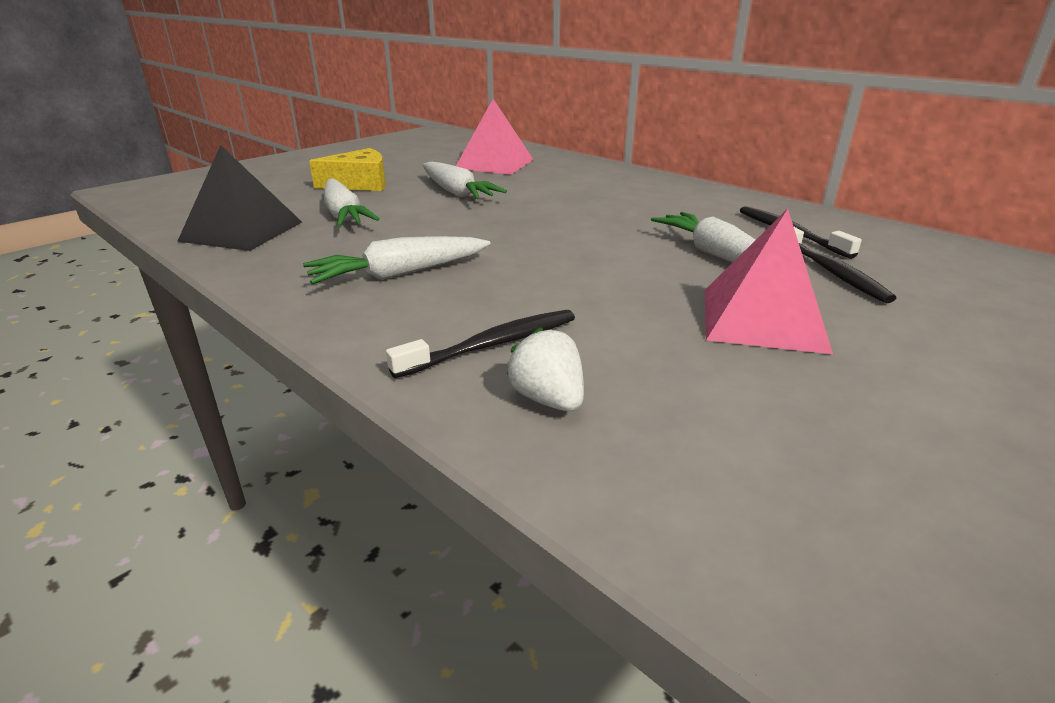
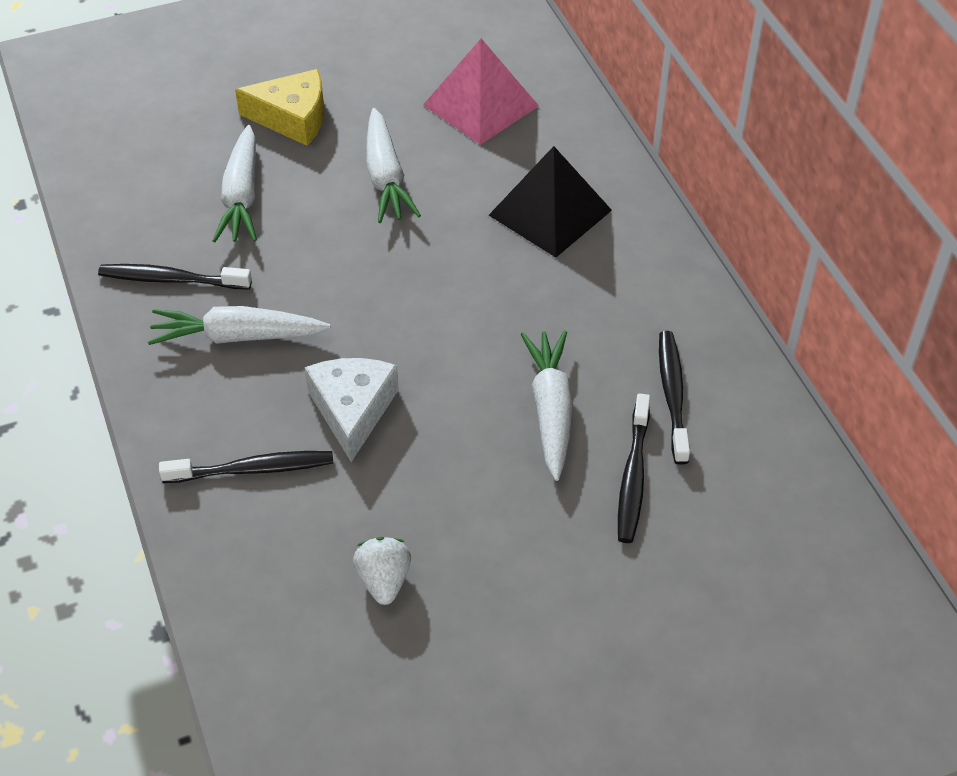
camera: 25 degrees right, 20 degrees up
(242, 231) = (133, 201): black pyramid -> black pyramid (550, 212)
(307, 259) = (171, 279): none -> black toothbrush
(548, 399) = (252, 545): white strawberry -> white strawberry (384, 581)
(553, 289) = (352, 410): none -> white cheese
(762, 319) = (491, 520): pink pyramid -> none

